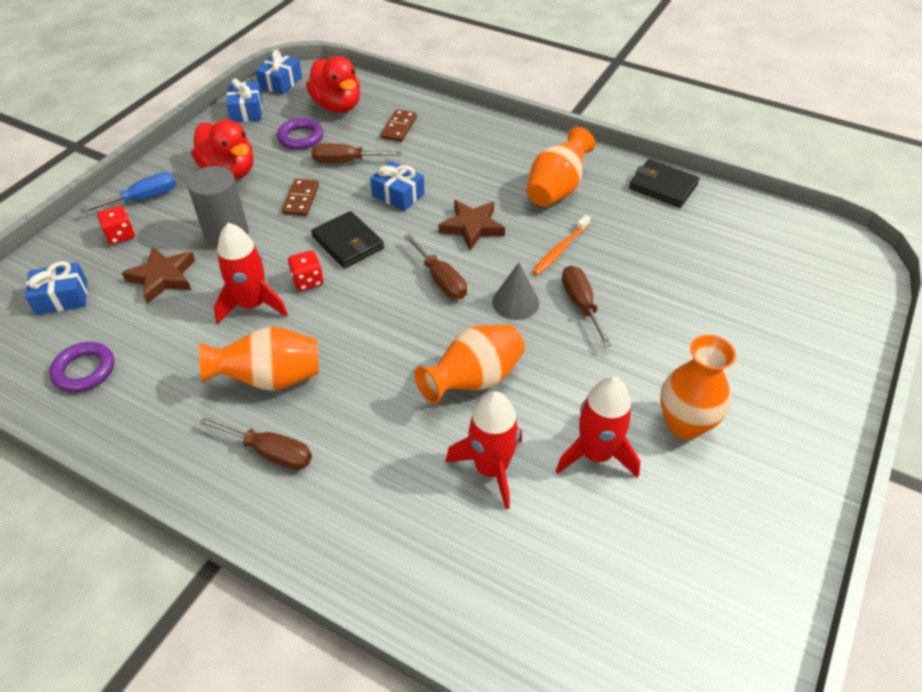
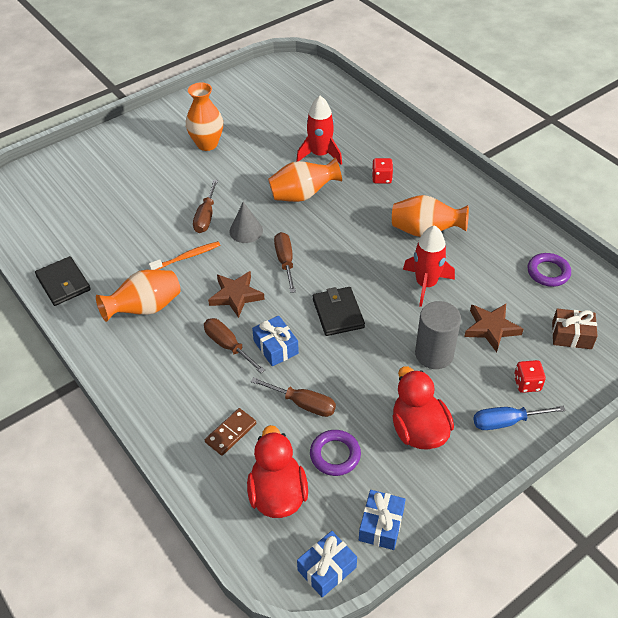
camera: 155 degrees left, 0 degrees up
(62, 297) = (571, 335): blue gift -> brown gift
(270, 452) = (434, 193): brown screwdriver -> brown screwdriver (228, 345)
(301, 199) = (361, 370): brown domino -> none
(308, 281) = (380, 290): red dice -> red dice (381, 178)
(596, 454) = (263, 145): red rocket -> none

